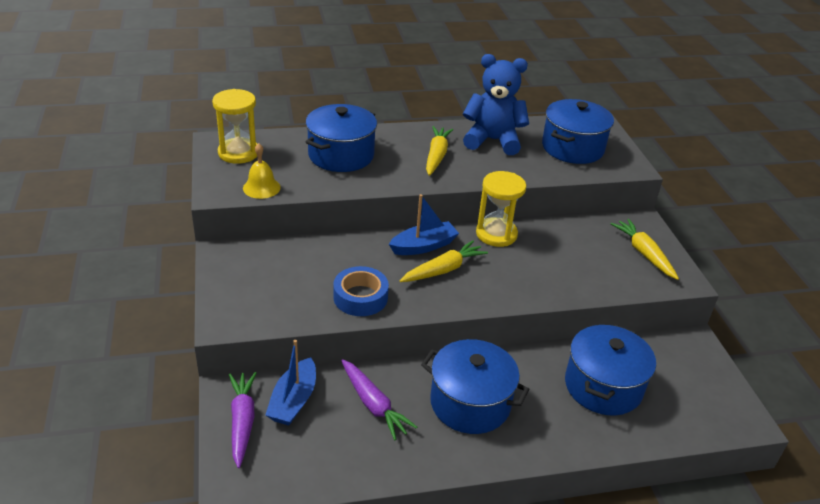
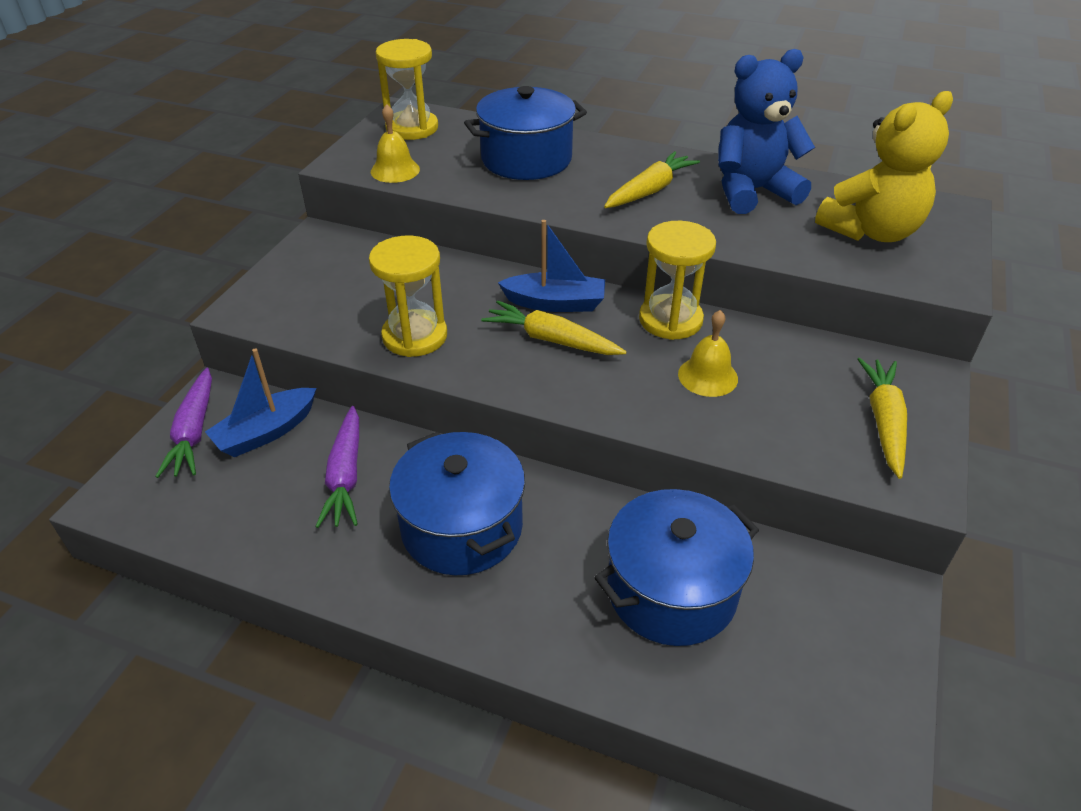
camera: 35 degrees right, 5 degrees up
(242, 421) = (194, 432): purple carrot -> purple carrot turned 150 degrees clockwise
(360, 297) = (415, 336): blue tape -> yellow hourglass
(443, 269) = (551, 340): yellow carrot -> yellow carrot turned 150 degrees counterclockwise
(492, 140) = (752, 192): blue teddy bear -> blue teddy bear turned 60 degrees counterclockwise
(544, 260) = (707, 376): none -> yellow bell
(572, 148) = (871, 231): blue pot -> yellow teddy bear

